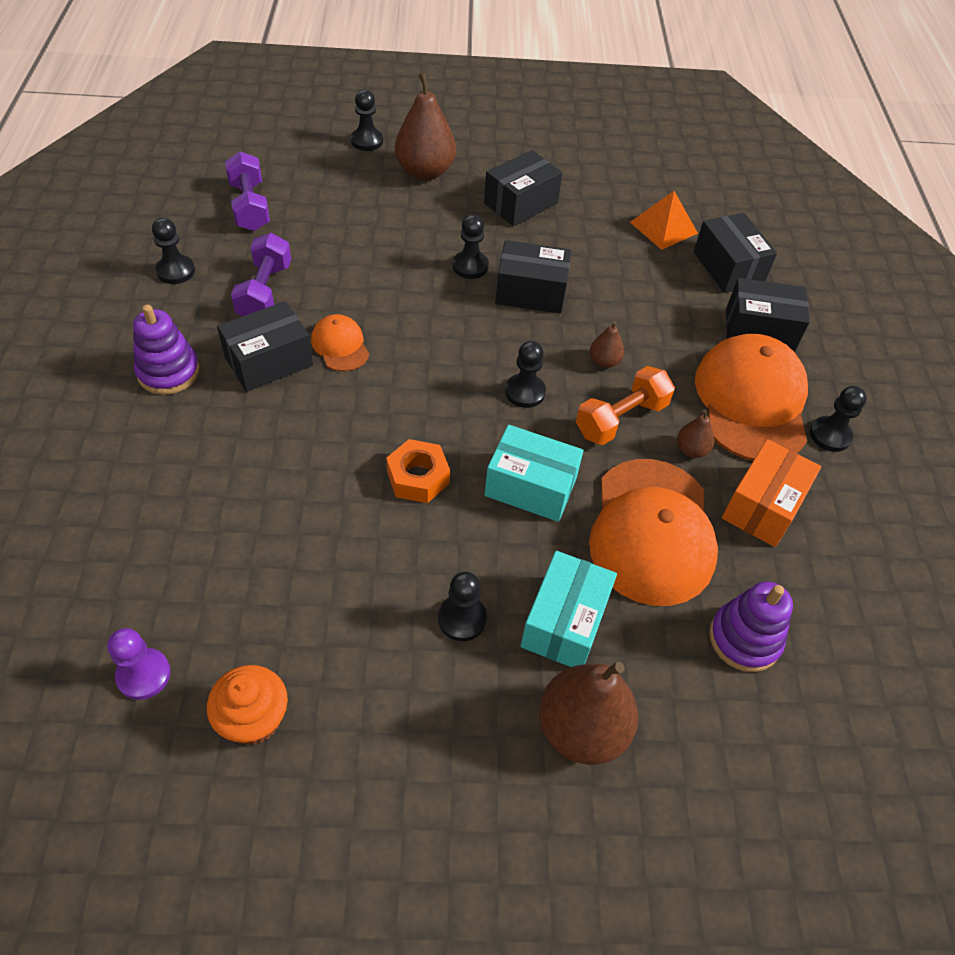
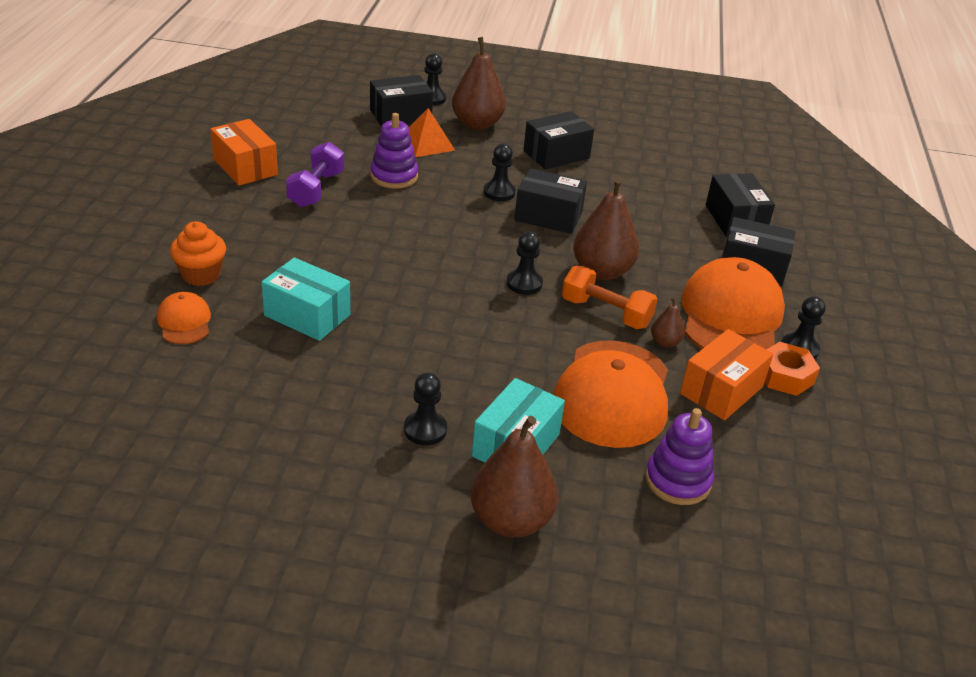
camera: 10 degrees right, 15 degrees down
(143, 675) = (145, 427): purple pawn -> none
(168, 372) = (221, 232): purple stacking toy -> purple stacking toy (394, 176)
(176, 271) = (245, 167): black pawn -> orange box
(250, 206) = (319, 131): purple dumbbell -> none
(254, 719) = (228, 470): orange cupcake -> orange cupcake (201, 275)
(269, 361) = (307, 236): black box -> black box (400, 115)
(340, 345) = (370, 232): orange cap -> orange cap (184, 322)
(418, 477) = (413, 329): orange nut -> orange nut (785, 376)
(530, 487) = (511, 349): turquoise box -> turquoise box (307, 315)
(604, 361) = (601, 271): brown pear -> brown pear, size x2.10
(621, 419) = (606, 313): orange dumbbell -> orange dumbbell turned 60 degrees clockwise
(663, 227) = (682, 185): orange pyramid -> orange pyramid (427, 143)

